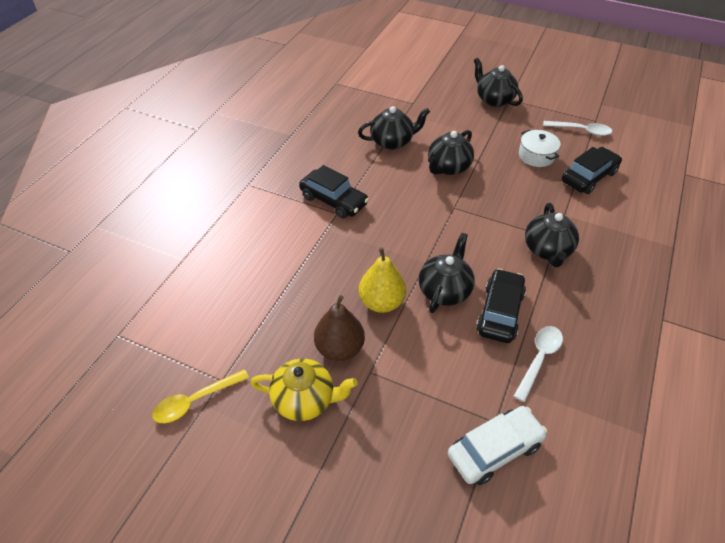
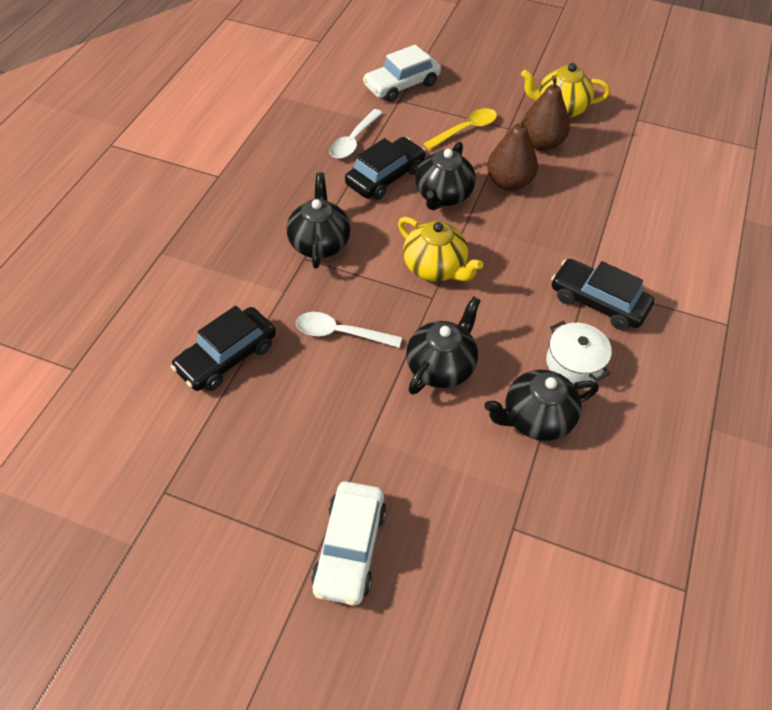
camera: 175 degrees right, 5 degrees up
(195, 401) = (651, 106): yellow spoon -> yellow spoon (465, 130)
(381, 302) = (509, 182): yellow pear -> brown pear
(451, 227) = (435, 268): none -> yellow teapot
(494, 99) = (349, 548): black teapot -> white car
(500, 312) = (385, 177): black car -> black car turned 150 degrees counterclockwise
(536, 156) = (297, 397): white pot -> white pot (574, 363)
(581, 131) = (202, 461): white spoon -> white spoon (340, 333)

